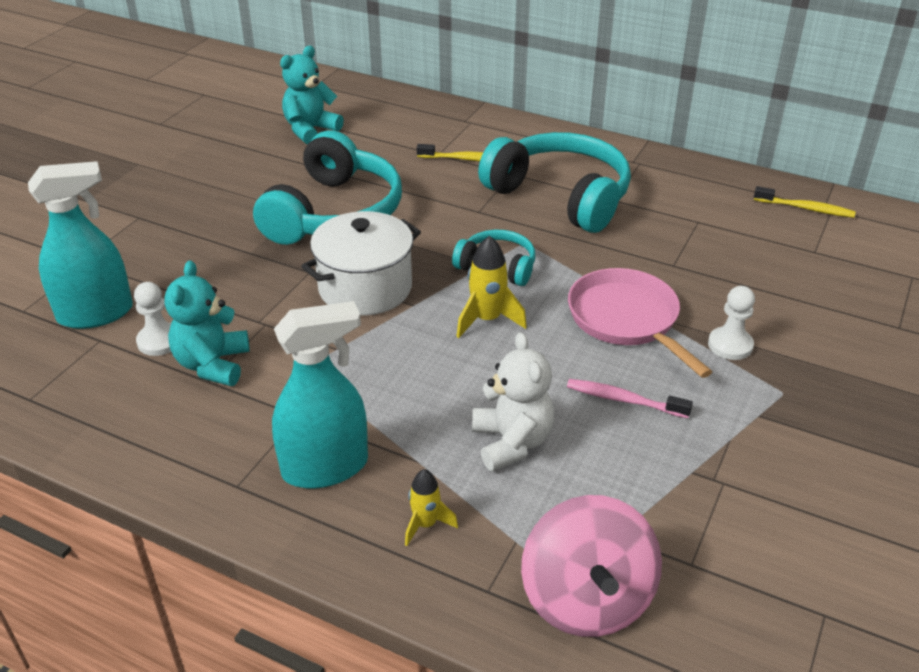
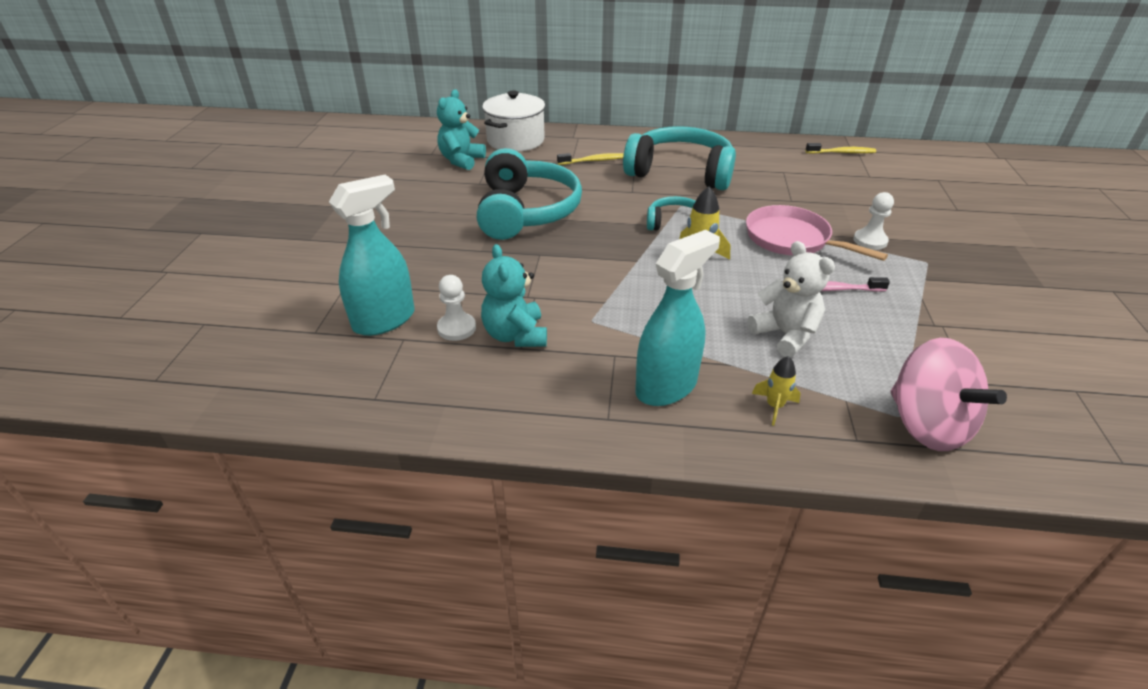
camera: 20 degrees left, 0 degrees up
(365, 288) = (592, 256): white pot -> white pot (515, 140)

